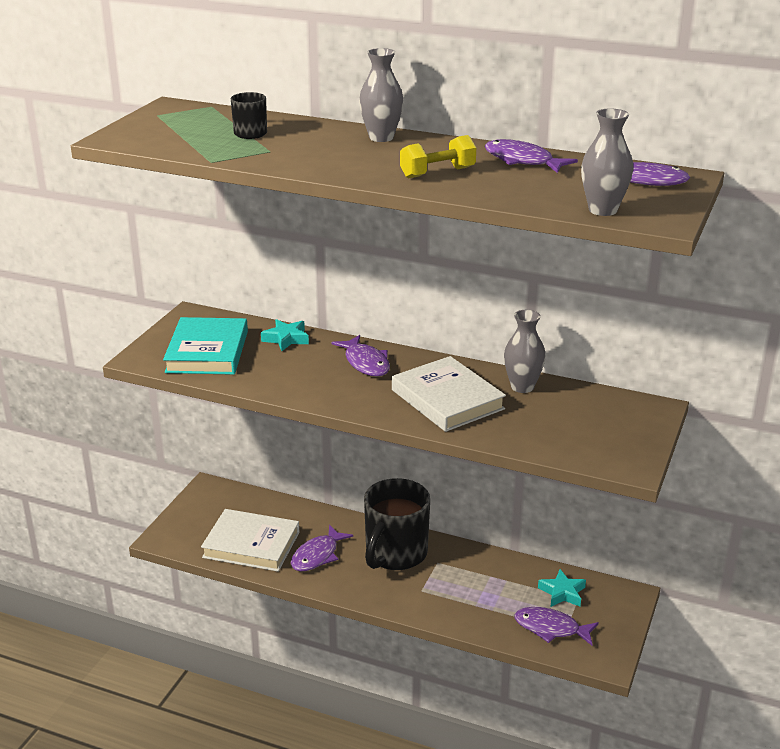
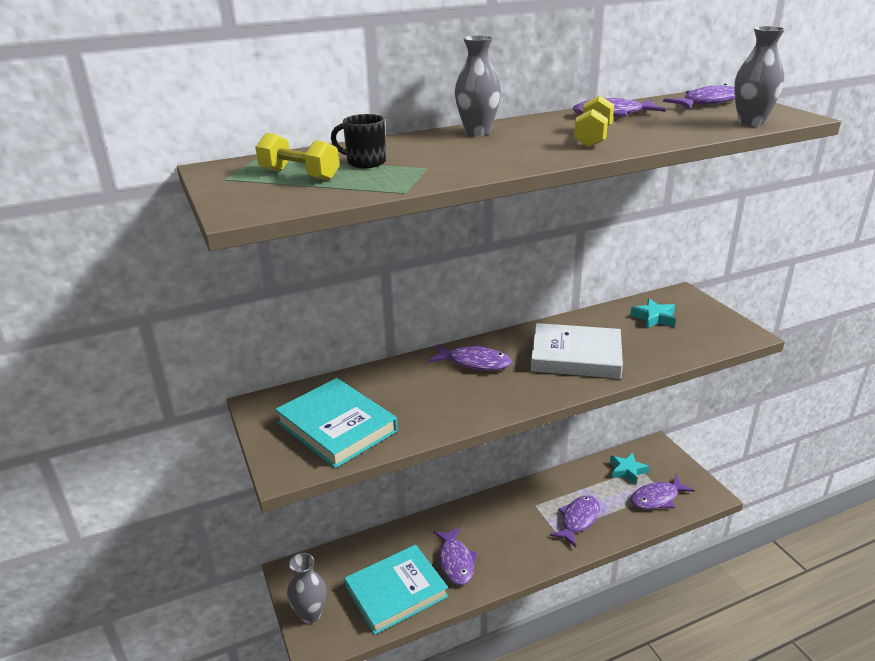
camera: 45 degrees left, 0 degrees up
(195, 127) = (299, 175): none -> yellow dumbbell
(251, 545) = (396, 592): white book -> turquoise book
(286, 339) = (381, 379): turquoise star -> turquoise star (654, 318)
(395, 554) = (502, 520): black mug -> none
(454, 595) = (578, 520): none -> purple fish
(522, 387) = (597, 322): grey vase -> grey vase (310, 614)

